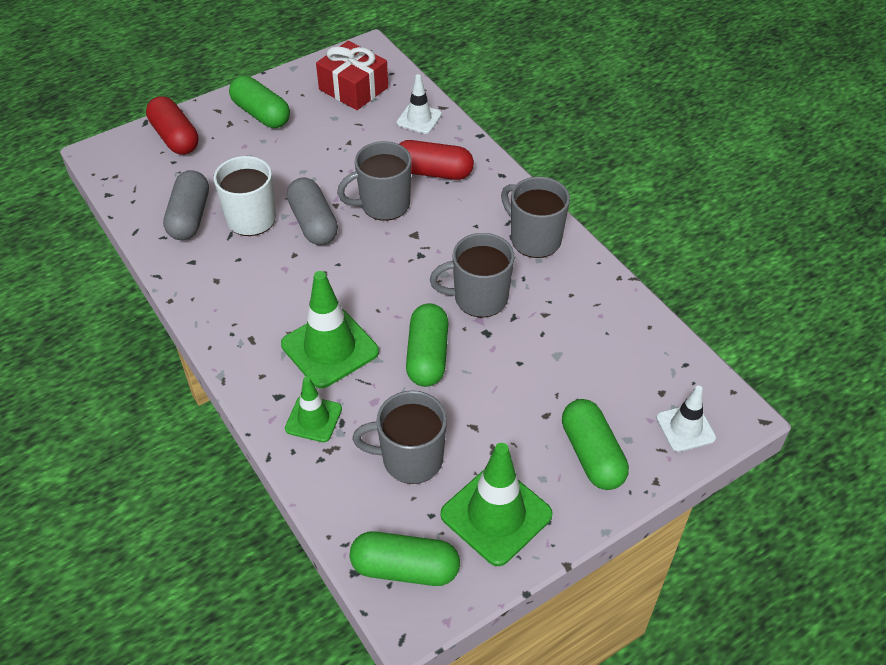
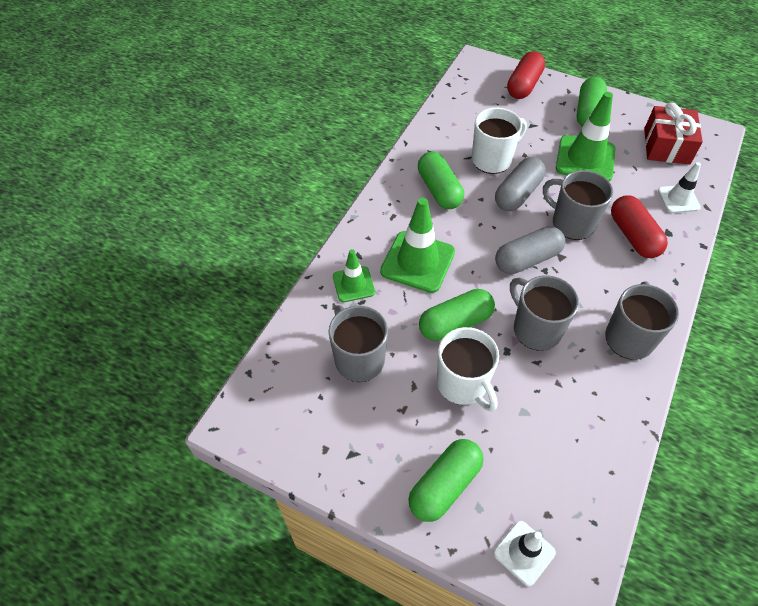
camera: 60 degrees right, 5 degrees up
(189, 217) = (465, 130): grey capsule -> grey capsule (527, 259)
(405, 568) = (268, 402): green capsule -> green capsule (439, 190)
(496, 514) = (346, 440): green traffic cone -> green traffic cone (585, 159)
(499, 386) = (463, 384): none -> white mug

